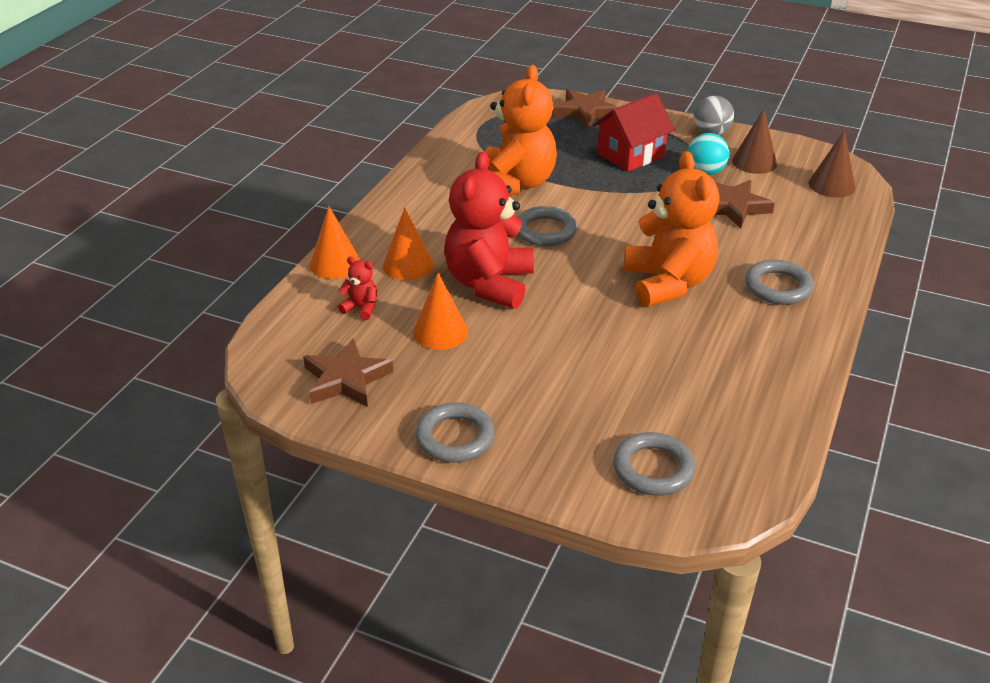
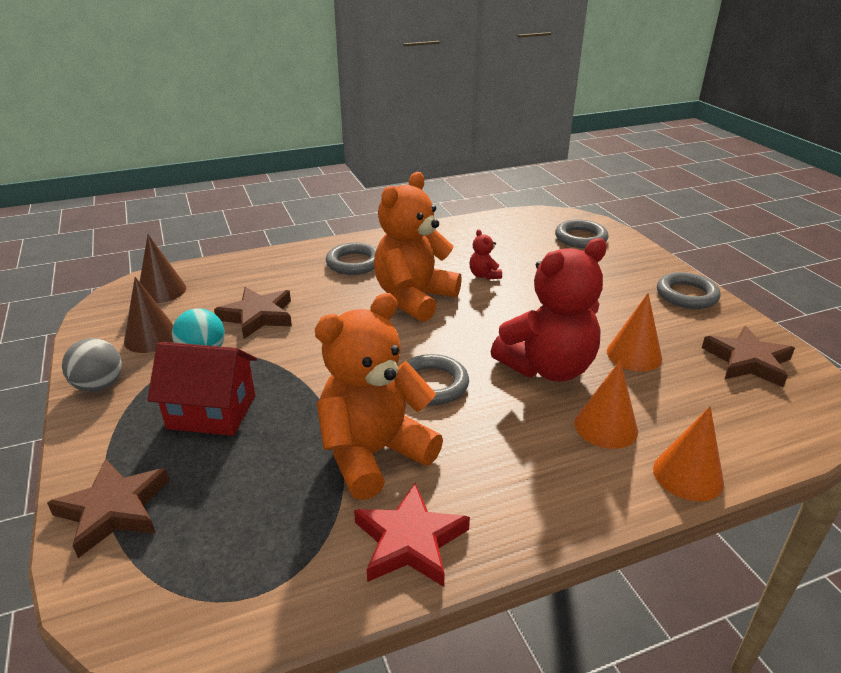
camera: 135 degrees left, 5 degrees down
(361, 308) = (692, 410): red teddy bear -> red teddy bear (484, 275)
(445, 166) = (410, 541): none -> red star

